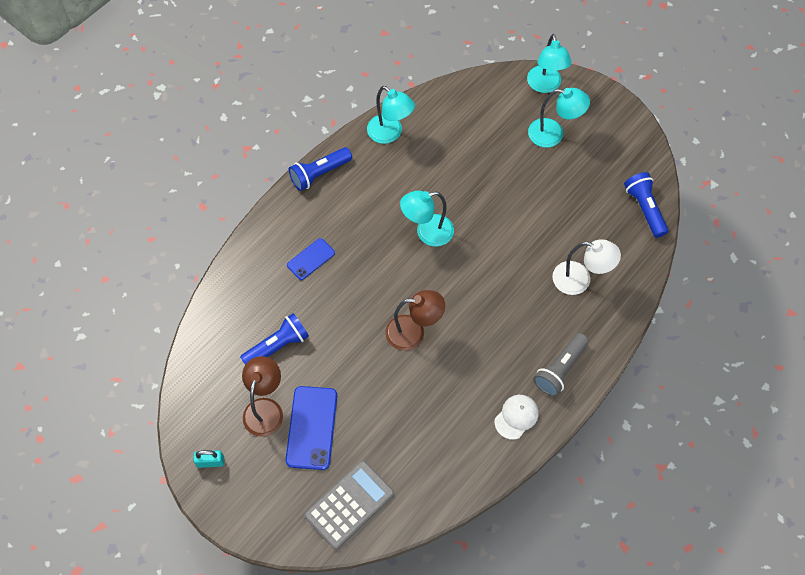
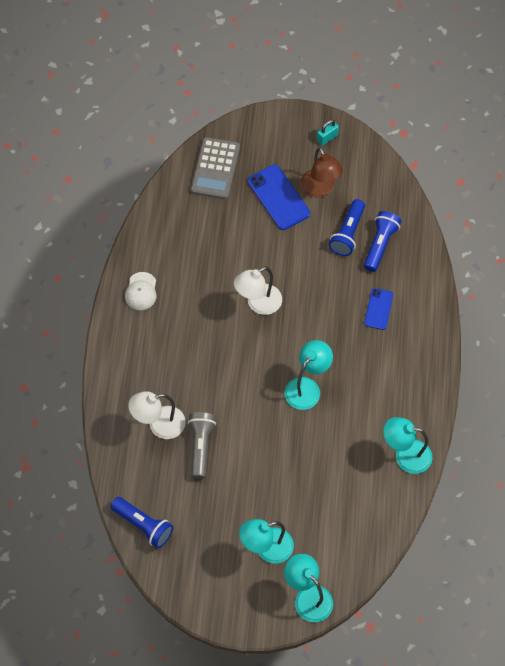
camera: 145 degrees right, 0 degrees up
(319, 174) = (432, 381): blue flashlight -> blue flashlight (380, 245)
(413, 332) = (258, 304): brown lamp -> white lamp
(560, 369) = (131, 345): grey flashlight -> grey flashlight (201, 446)

